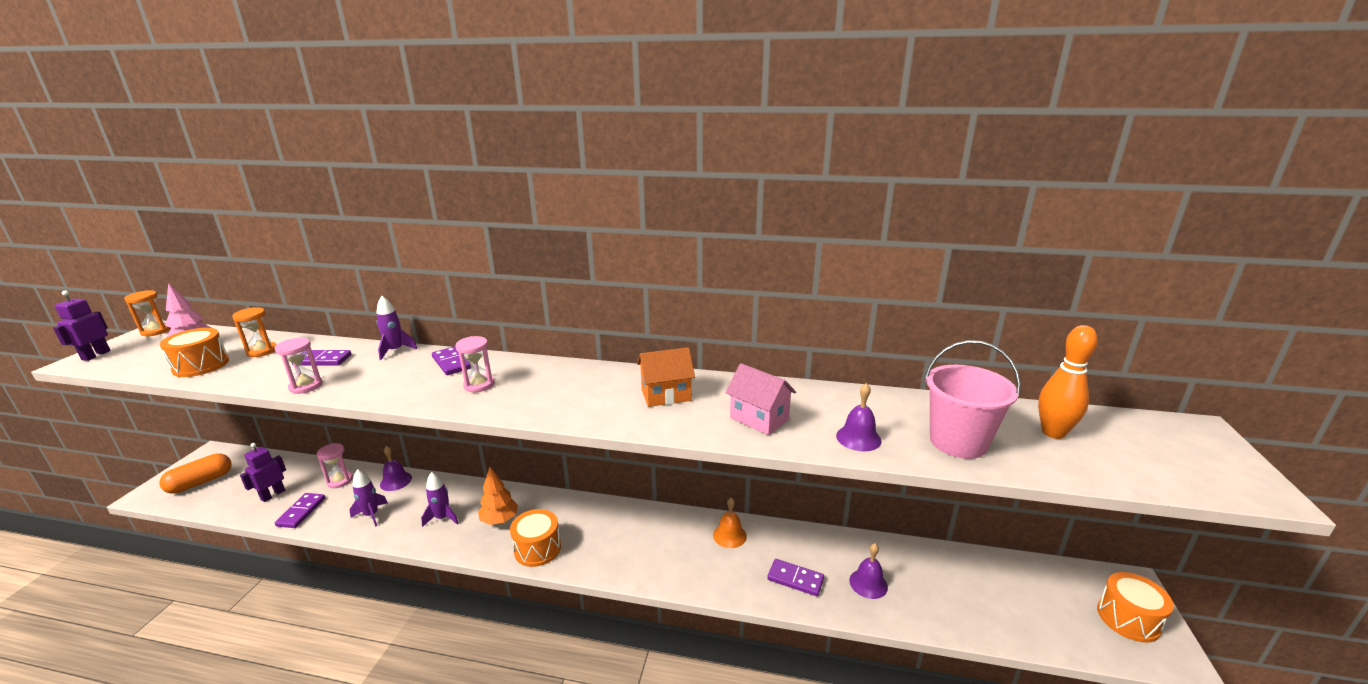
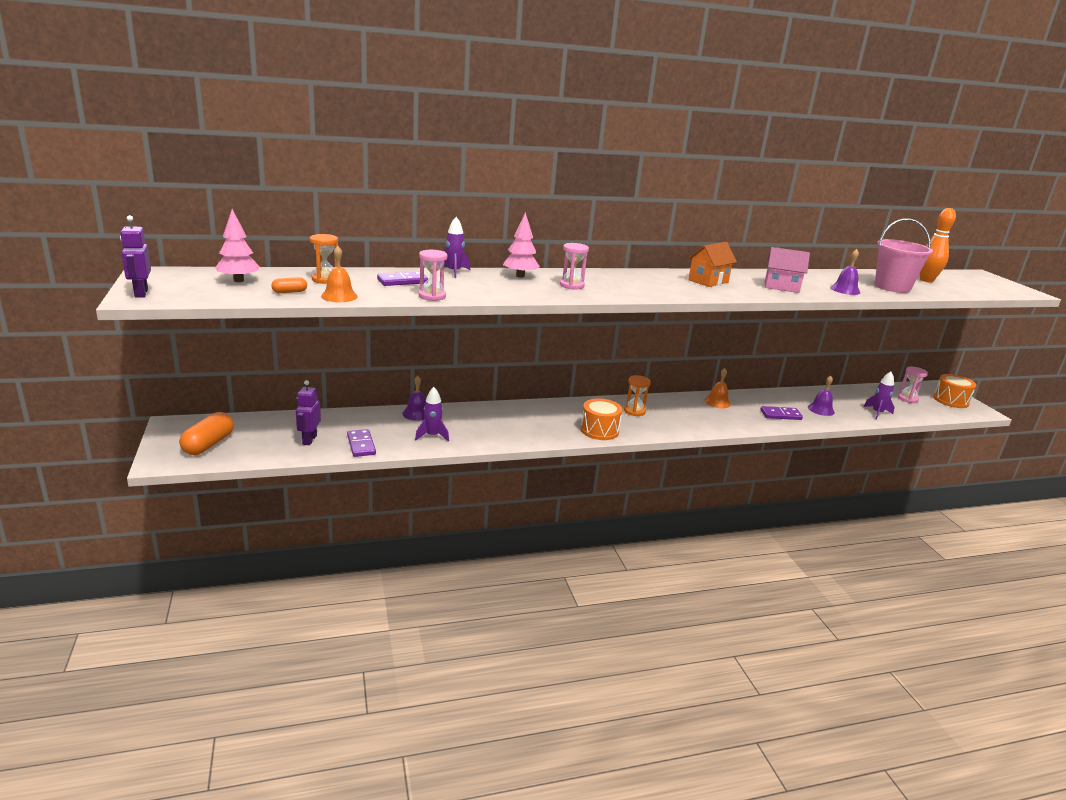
camera: 30 degrees left, 0 degrees up
(156, 331) = (156, 273): orange hourglass -> orange hourglass (634, 411)
(201, 365) = (289, 292): orange drum -> orange capsule
(227, 376) = (339, 296): none -> orange bell
(340, 481) = (361, 421): pink hourglass -> pink hourglass (907, 399)
(442, 518) = (498, 427): purple rocket -> purple rocket (877, 413)
(451, 363) = (520, 276): purple domino -> pink tree
(499, 520) = (546, 421): orange tree -> none

